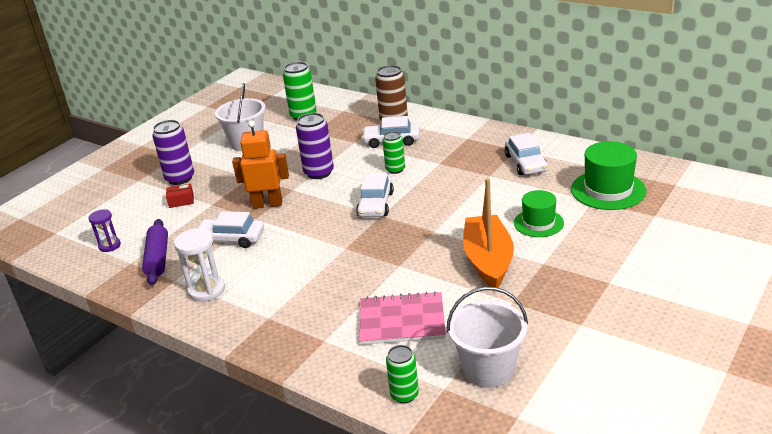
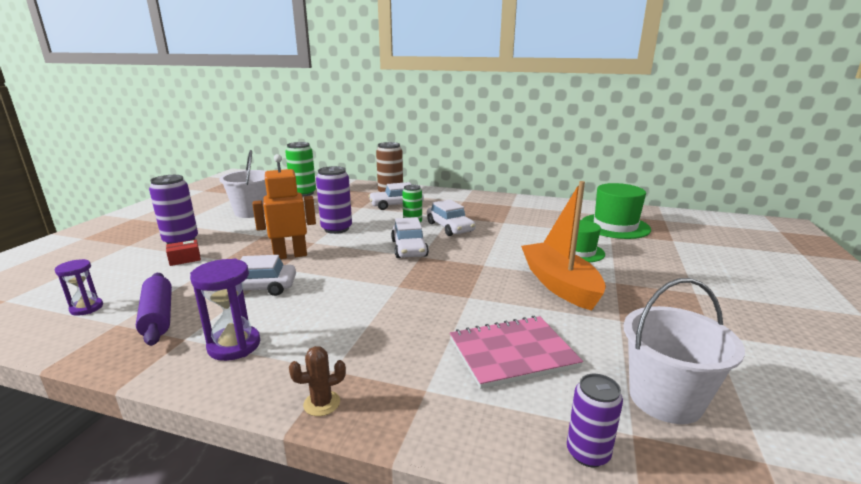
camera: 20 degrees left, 10 degrees down
(206, 290) = (234, 345): white hourglass -> purple hourglass
(253, 340) = (322, 403): none -> brown cactus
(404, 395) = (588, 453): green can -> purple can
(525, 163) = (528, 213): white car -> white car (450, 227)

